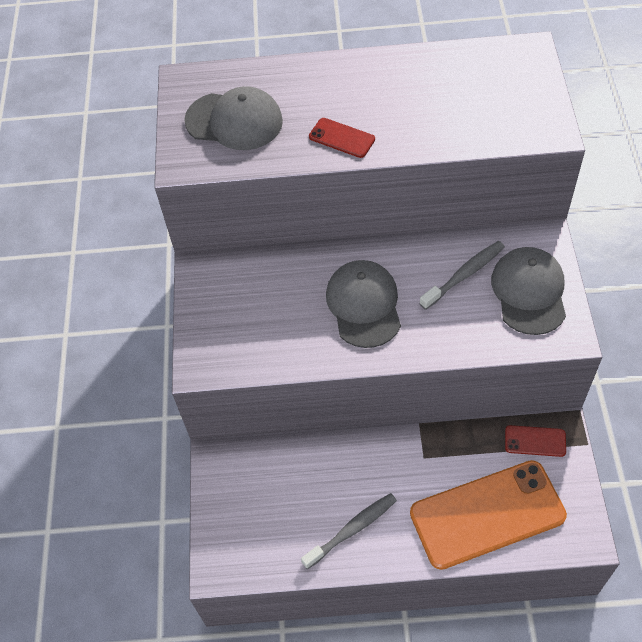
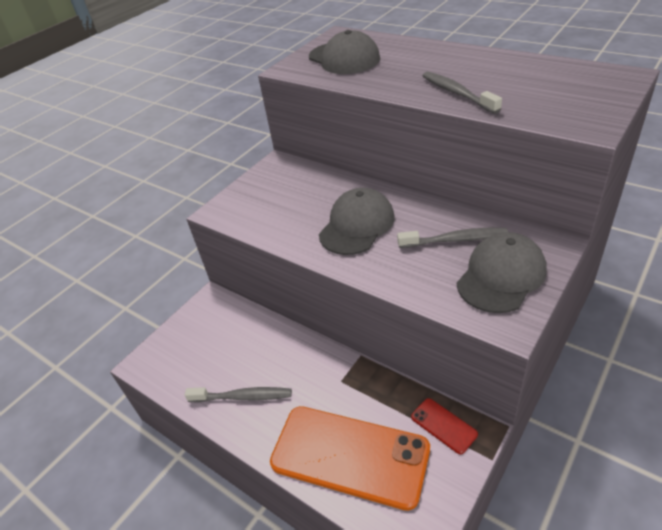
camera: 40 degrees right, 15 degrees down
(342, 138) = (404, 84): red phone -> none
(405, 132) = (457, 93): none -> grey toothbrush

